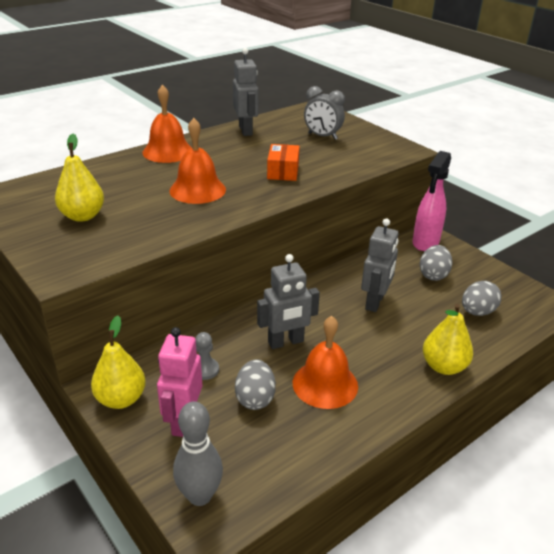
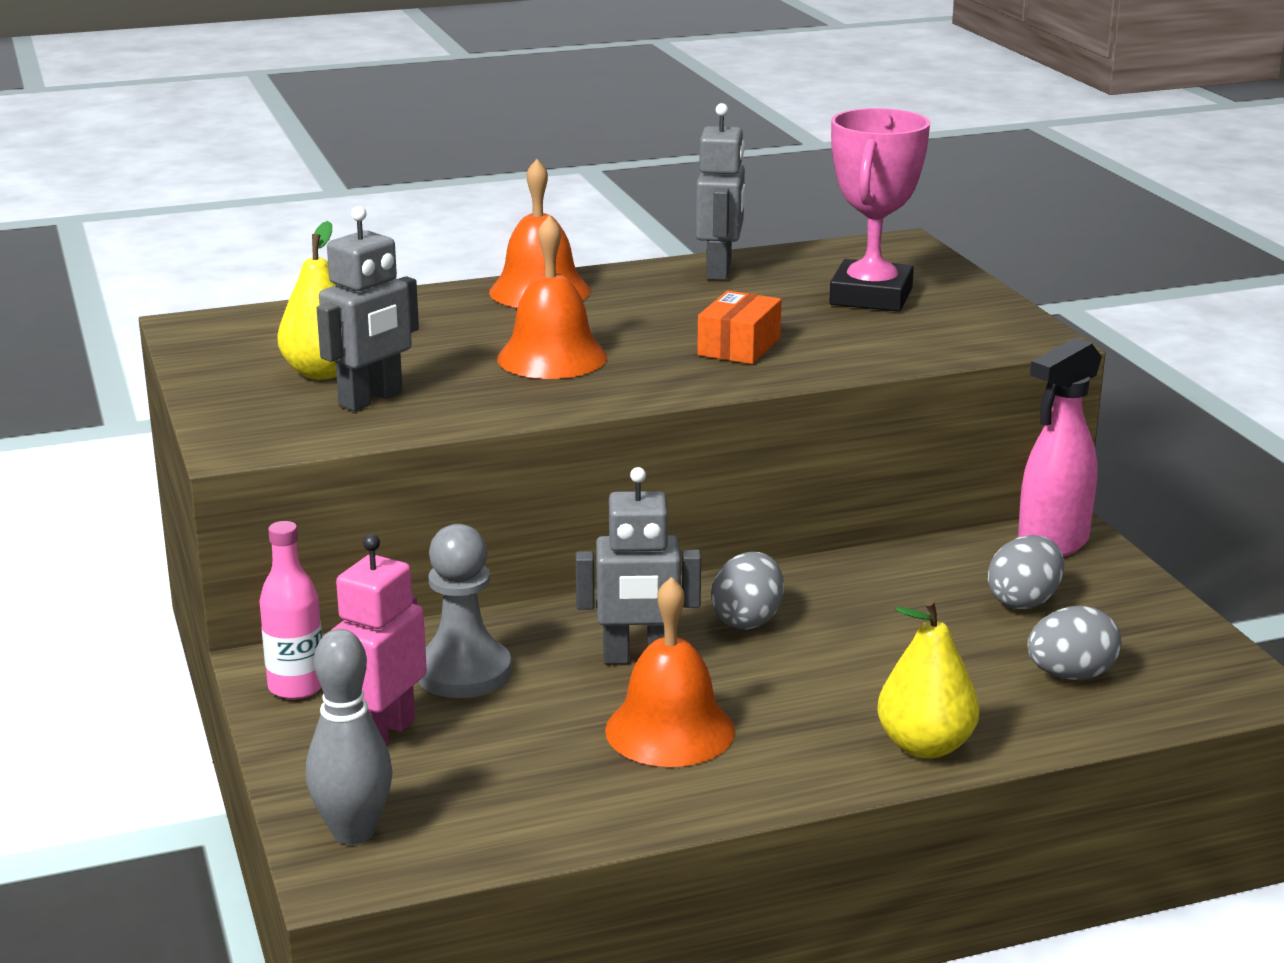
camera: 20 degrees right, 10 degrees down
(121, 399) = (296, 687): yellow pear -> pink bottle
(205, 370) = (463, 672): grey pawn -> grey pawn, size x1.81
(255, 398) = (527, 727): grey egg -> grey egg (747, 620)
(322, 136) = (871, 296): grey clock -> pink trophy
(375, 302) = (861, 626): grey robot -> grey robot (371, 399)

